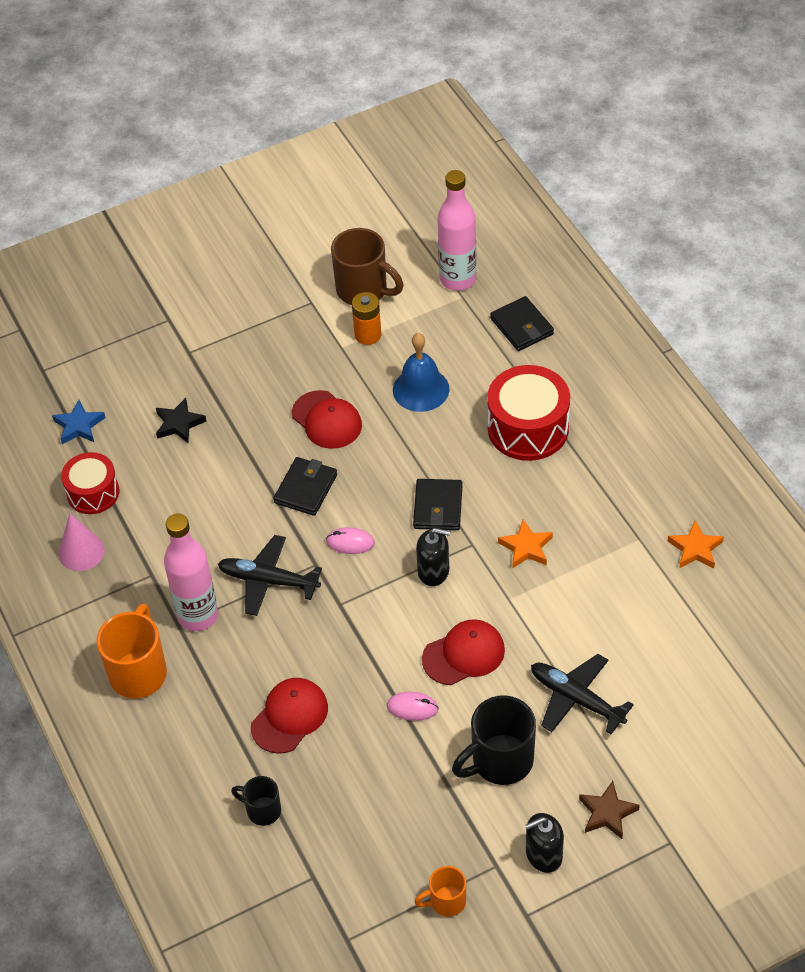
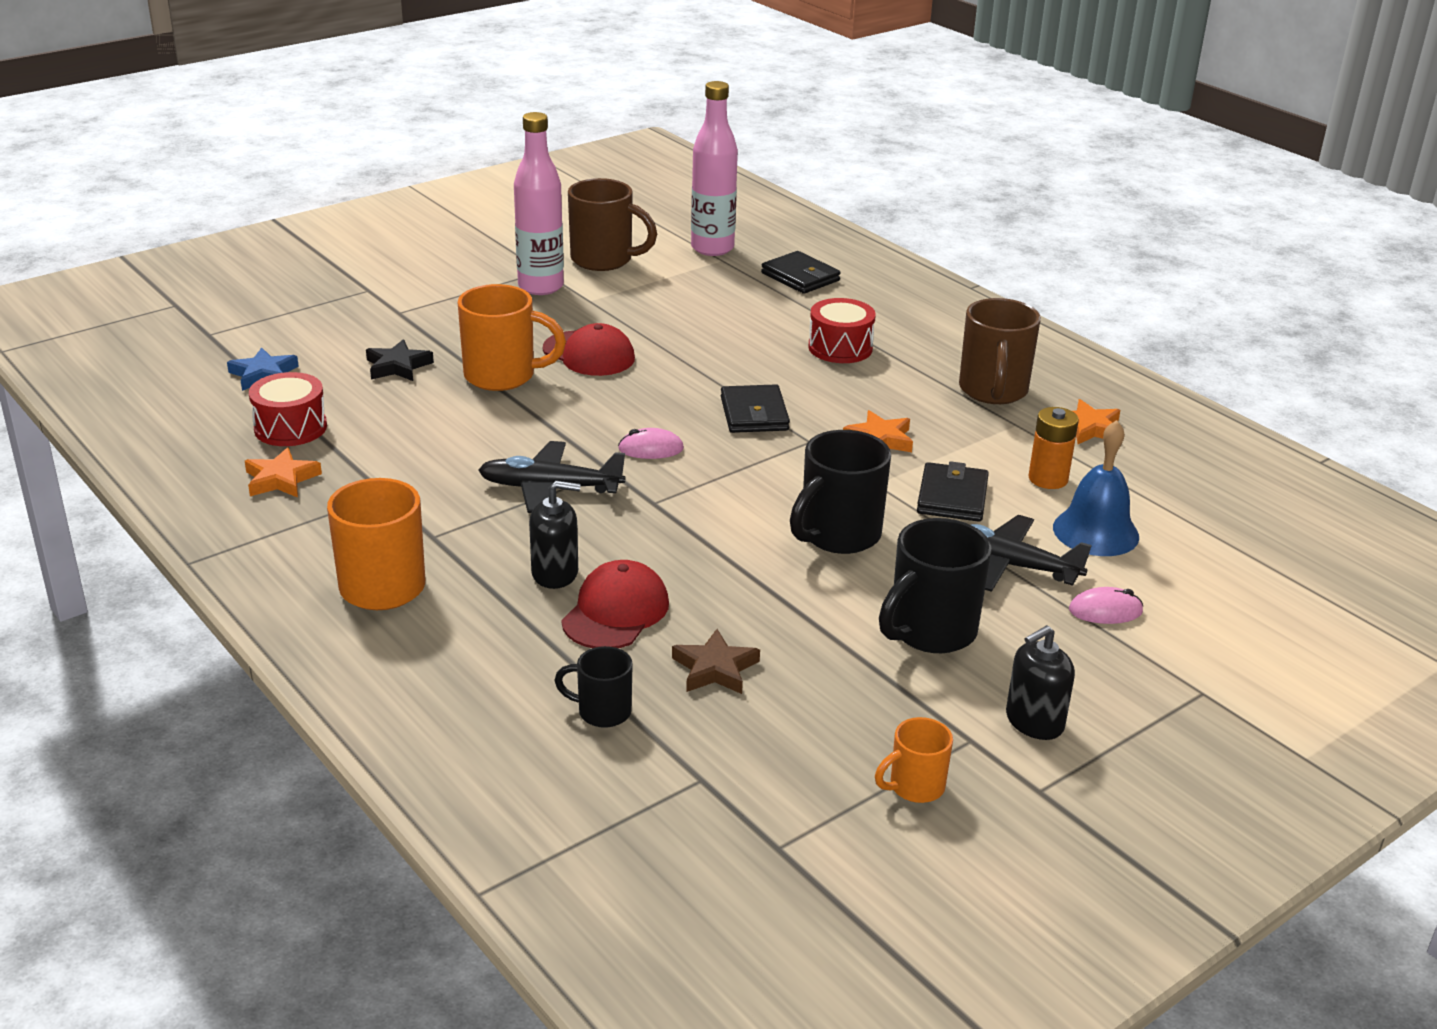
camera: 15 degrees left, 20 degrees down
(81, 551) = (281, 479): pink cone -> orange star
(198, 615) = (459, 526): pink bottle -> pink bottle (540, 287)
(256, 443) = (502, 376): none -> orange mug
(306, 489) = (578, 409): black wallet -> black wallet (952, 497)
(368, 335) = (619, 290): orange battery -> orange battery (1048, 479)
(412, 708) = (787, 590): pink mouse -> pink mouse (1105, 611)
(421, 389) = (698, 326): blue bell -> blue bell (1095, 532)
(433, 571) = (769, 466): black soap dispenser -> black soap dispenser (555, 573)
(464, 654) = (838, 535): red cap -> black mug
(528, 428) = (840, 348): red drum -> red drum, size x0.64
(607, 813) = (1102, 670): brown star -> brown star (715, 669)
(634, 495) = (993, 391): none -> brown mug

